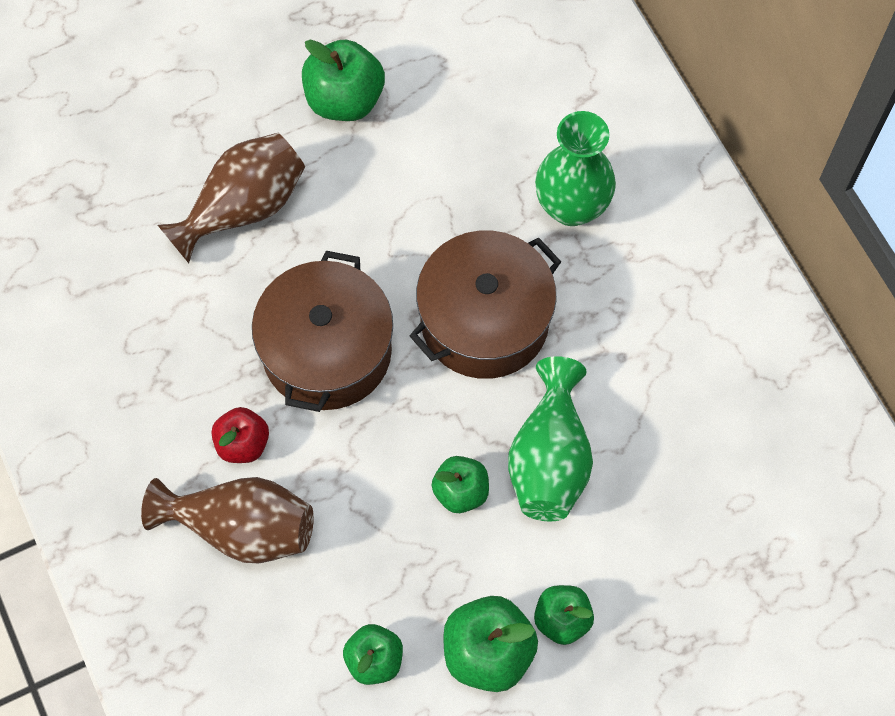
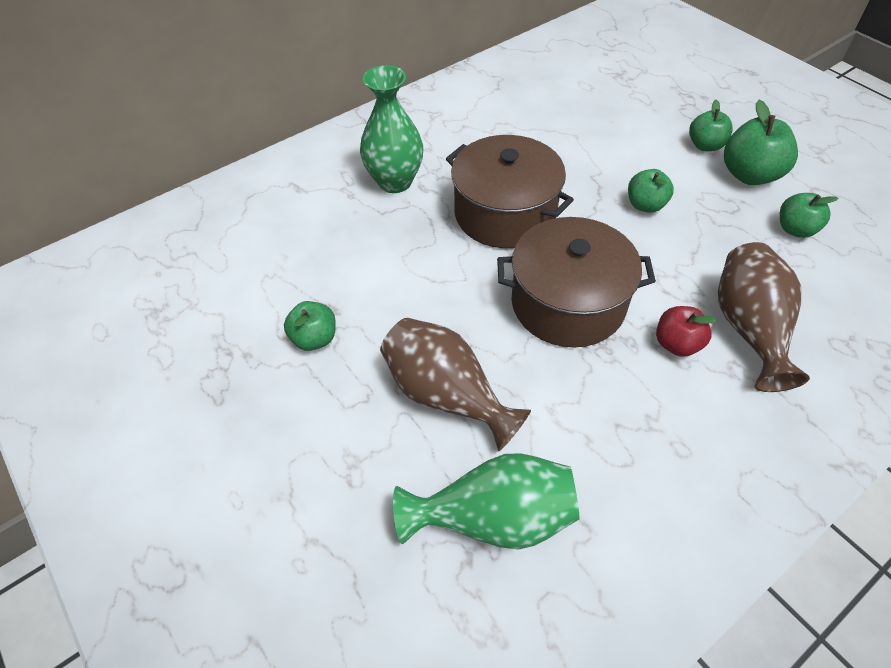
camera: 100 degrees left, 15 degrees down
(344, 99) = (314, 339): green apple -> green apple, size x0.64
(549, 458) = (597, 166): green vase -> green vase (494, 518)

